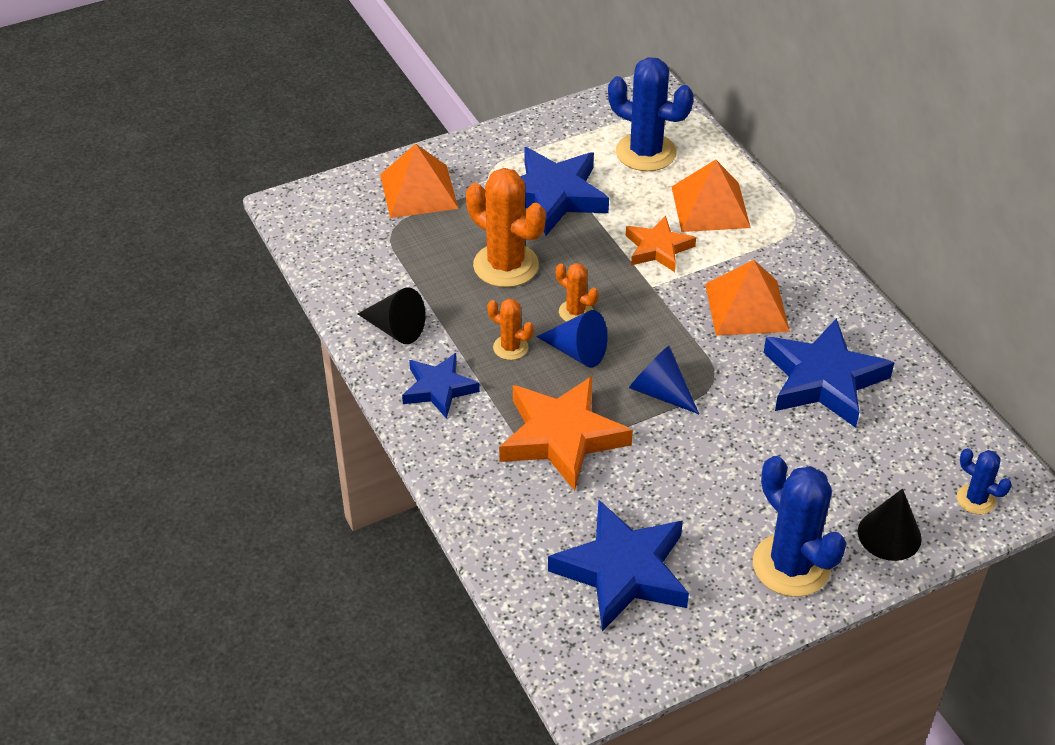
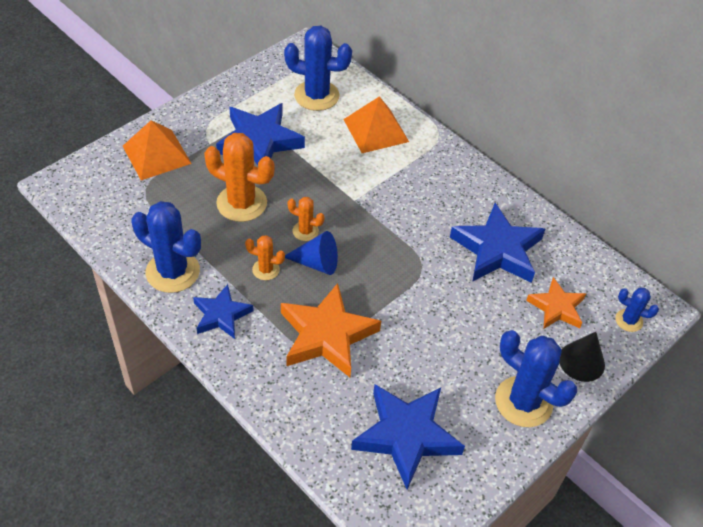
camera: 20 degrees left, 5 degrees up
(396, 329) = (173, 272): black cone -> blue cactus
(658, 248) = (349, 169): orange star -> orange star (556, 307)
(660, 392) = (387, 283): blue cone -> none
(747, 307) = (426, 204): orange pyramid -> none

